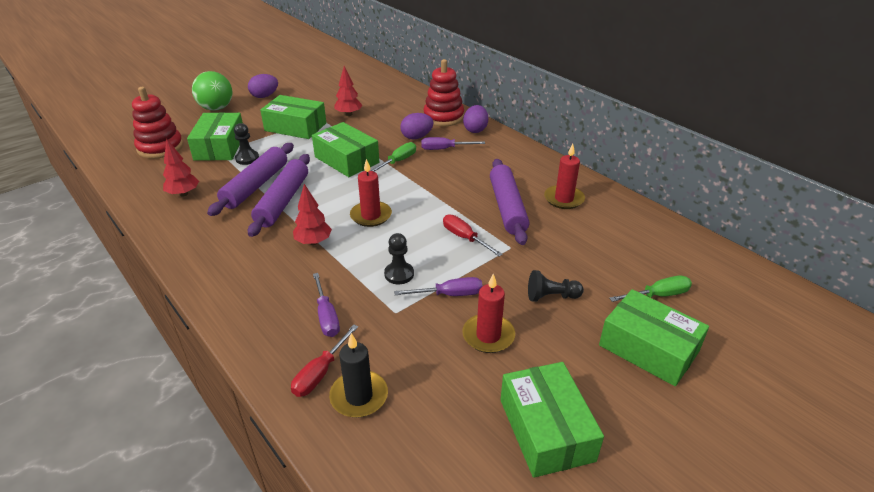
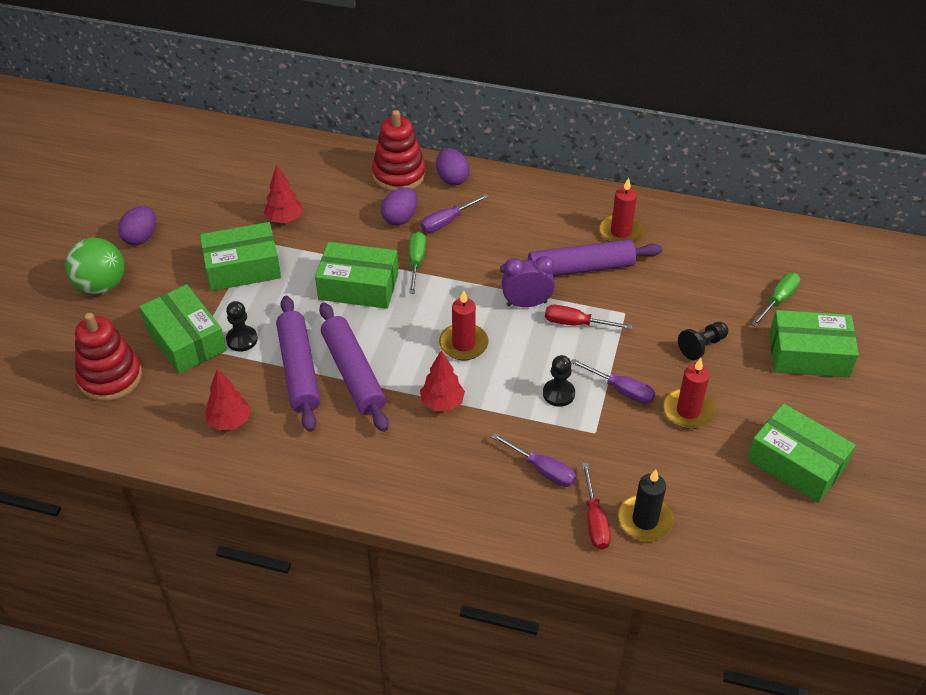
camera: 35 degrees left, 10 degrees up
(443, 211) = (526, 303): none -> purple clock
(449, 294) = (621, 390): purple screwdriver -> purple screwdriver turned 75 degrees clockwise
(507, 207) = (580, 268): purple rolling pin -> purple rolling pin turned 60 degrees counterclockwise

